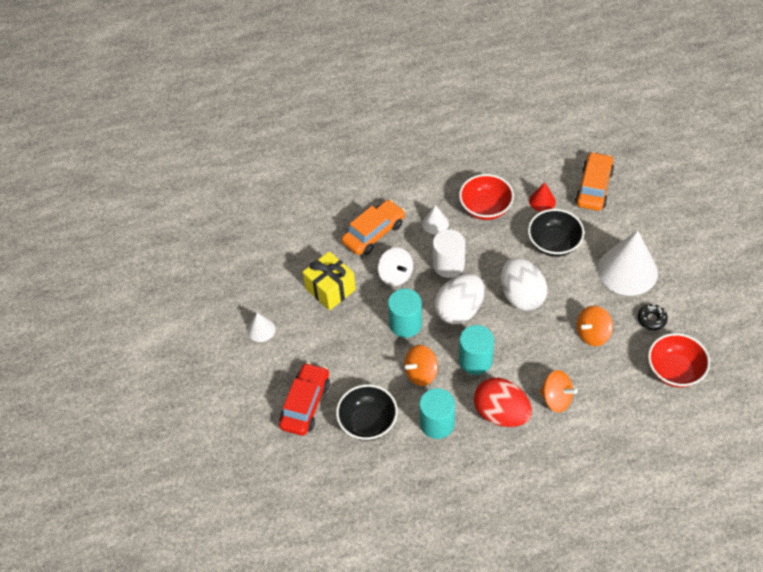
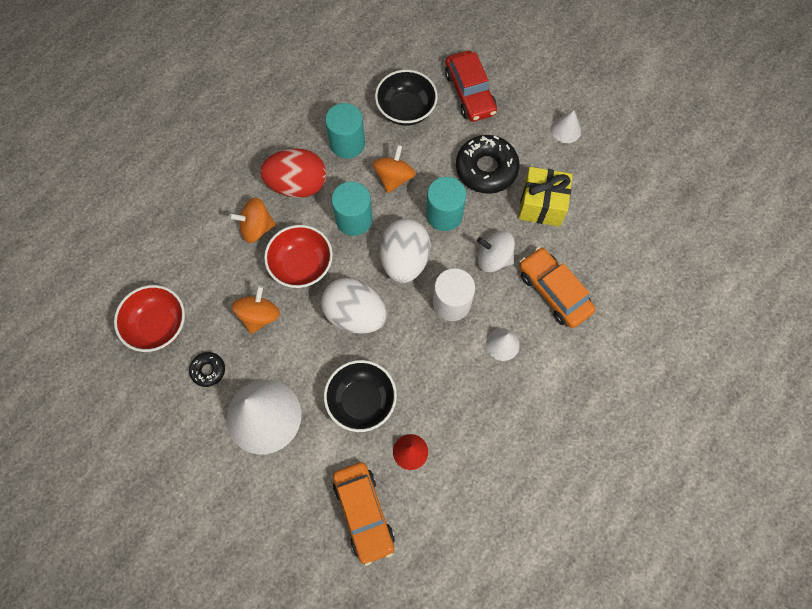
camera: 140 degrees right, 15 degrees up
(346, 337) = (486, 169): none -> black donut
(374, 233) = (554, 291): orange car -> orange car turned 135 degrees clockwise
(485, 208) = (465, 400): red bowl -> red bowl (302, 265)

